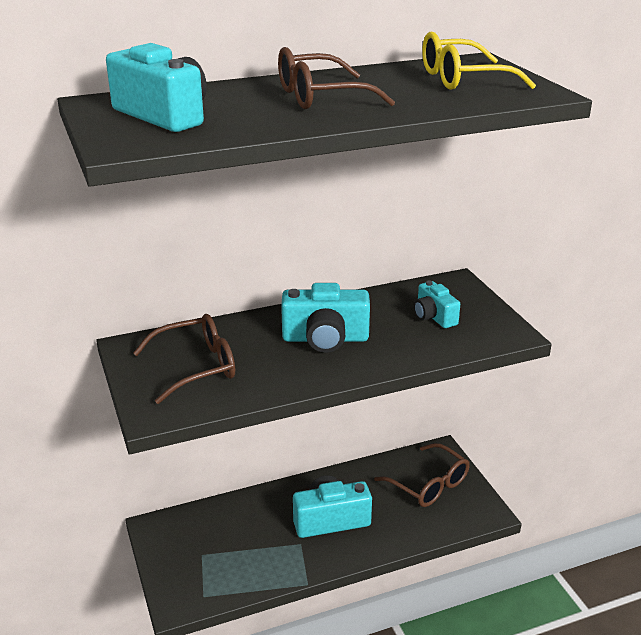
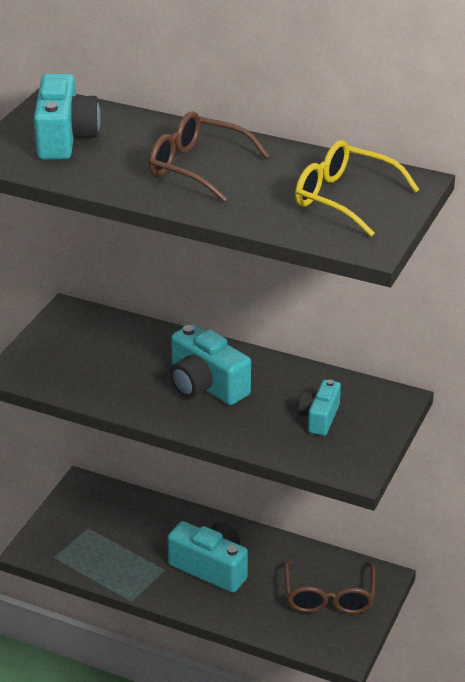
camera: 45 degrees right, 5 degrees up
(197, 367) = (87, 354): brown glasses -> none

